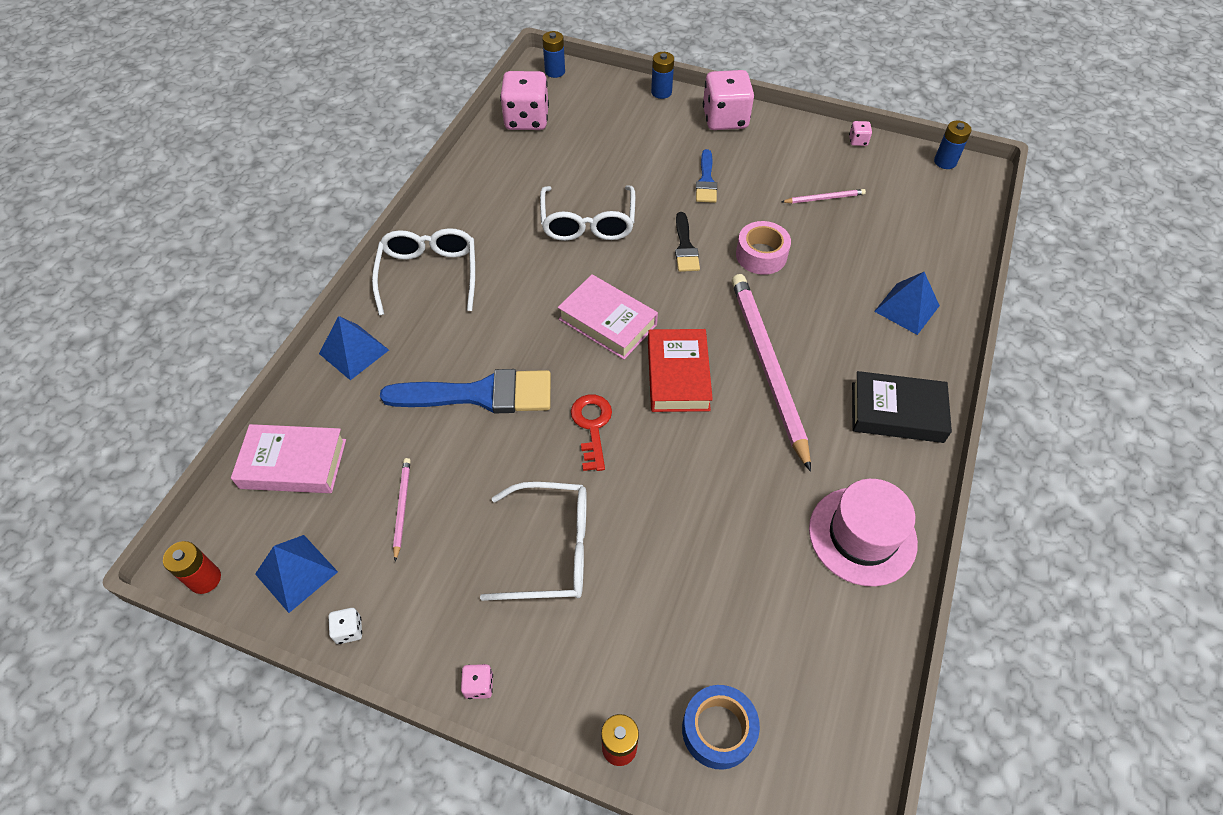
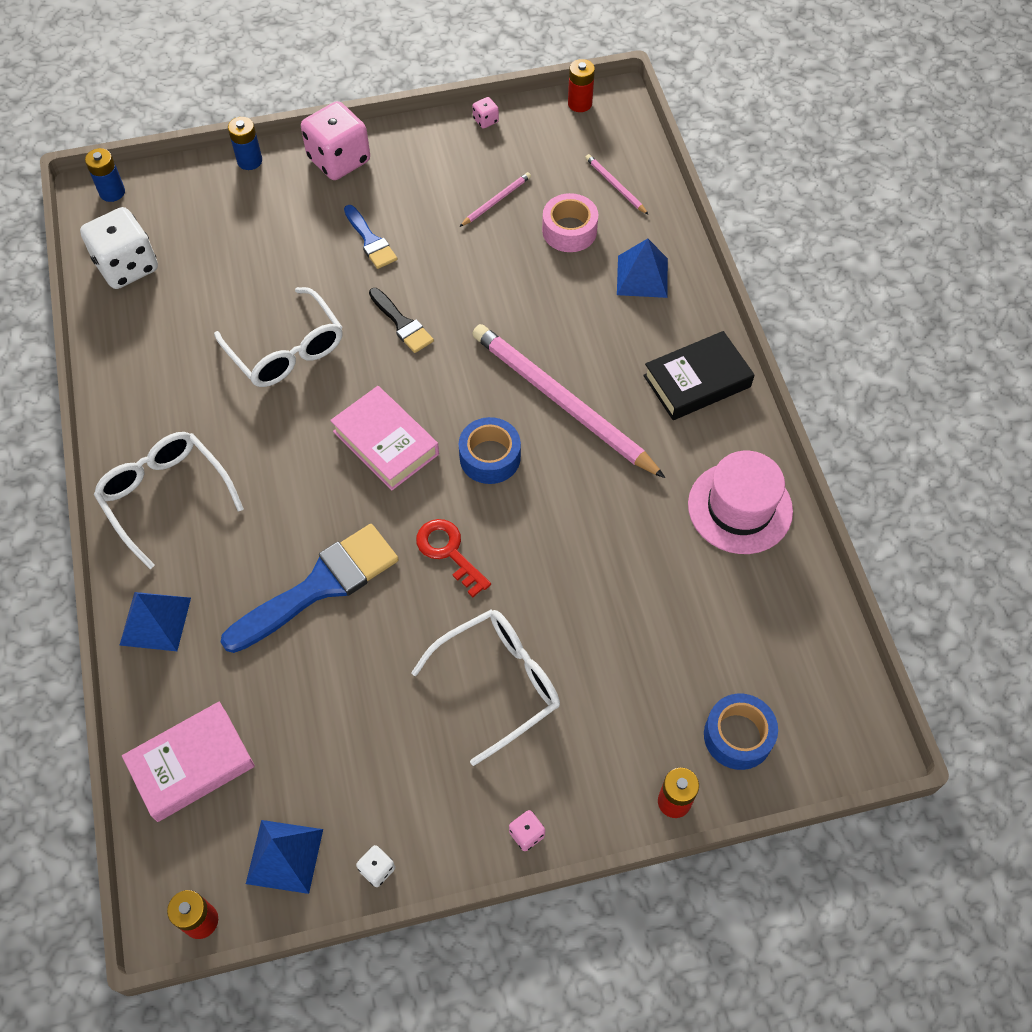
camera: 35 degrees left, 5 degrees up
(402, 508) = (334, 735): pink pencil -> pink pencil (615, 186)
(526, 119) = (127, 266): pink dice -> white dice
(607, 322) = (386, 443): pink book -> pink book turned 45 degrees clockwise
(678, 375) = (490, 457): red book -> blue tape
(761, 255) = (479, 293): pink tape -> pink tape (569, 230)
(945, 162) = (580, 103): blue battery -> red battery

